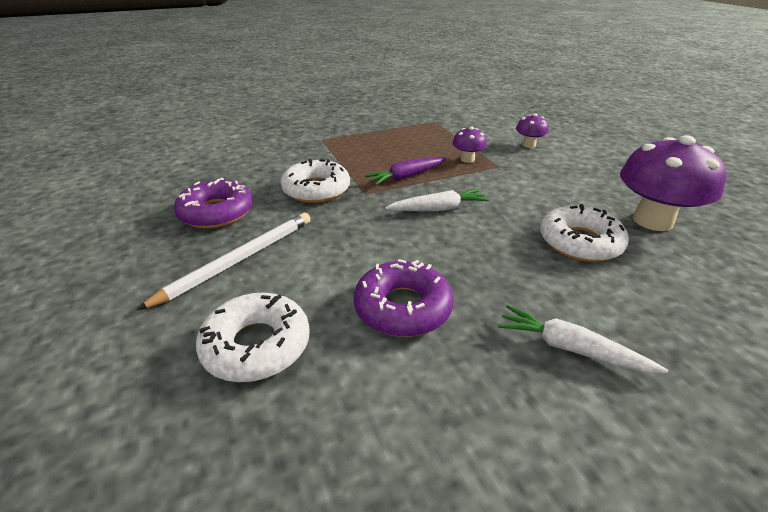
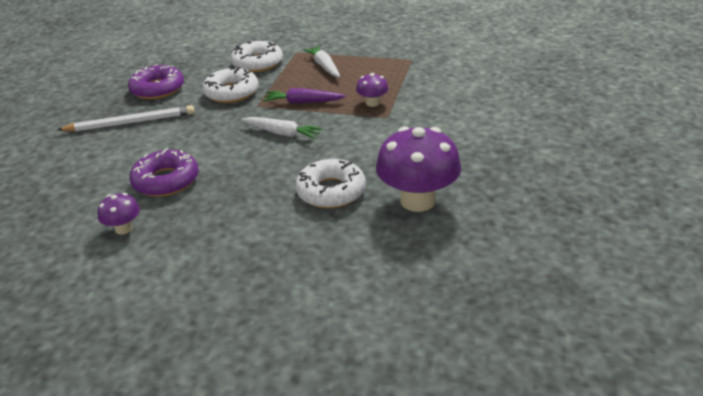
camera: 40 degrees right, 0 degrees up
(256, 345) = (82, 168): white donut -> white donut (257, 63)
(528, 145) = (450, 106): purple mushroom -> purple mushroom (124, 228)
(570, 348) = (209, 238): white carrot -> white carrot (324, 66)

